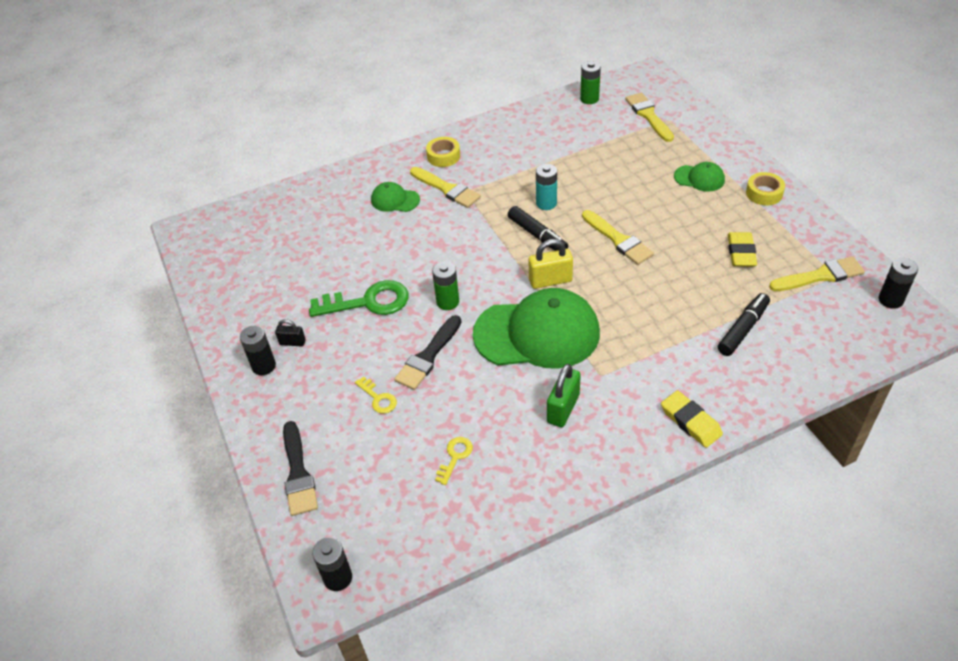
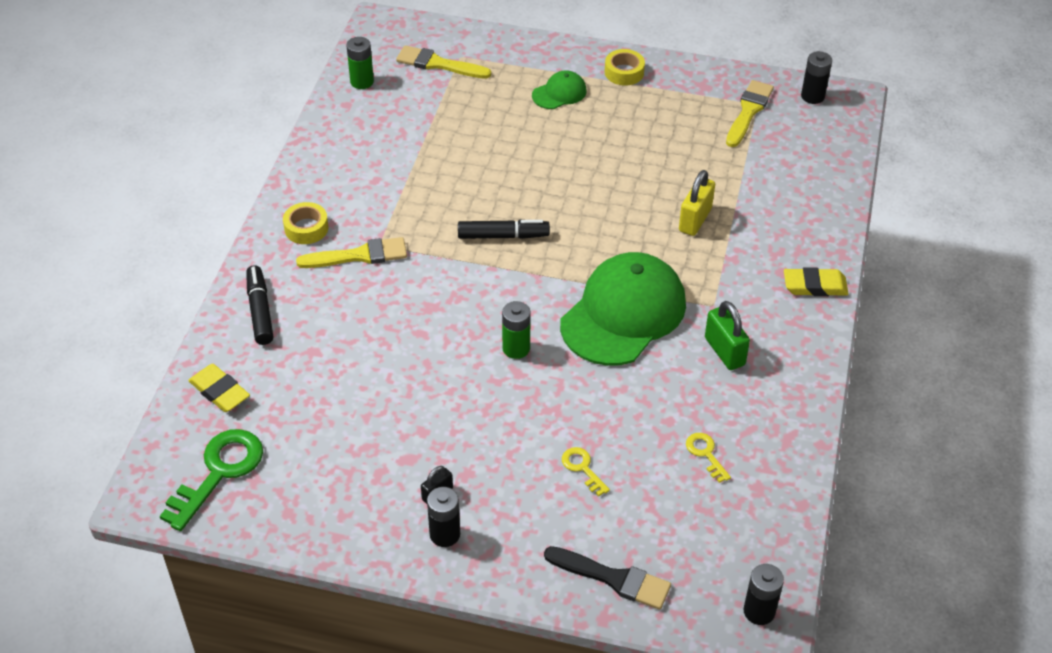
camera: 55 degrees left, 0 degrees up
(368, 302) = (448, 405): green key -> green key (219, 472)
(378, 398) = (582, 468): yellow key -> yellow key turned 120 degrees counterclockwise
(395, 200) = (325, 302): green cap -> none
(428, 356) = (569, 403): black brush -> none
(546, 203) = (468, 203): turquoise battery -> none
(550, 280) = (570, 264): yellow padlock -> yellow padlock (695, 220)
(618, 240) = (572, 190): yellow brush -> none
(741, 252) = (674, 133): yellow eraser -> yellow eraser (219, 391)
(743, 329) = (755, 191): black marker -> black marker (260, 311)

